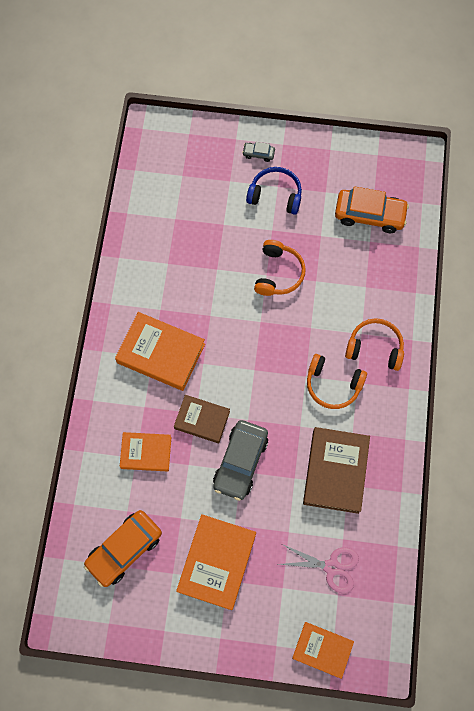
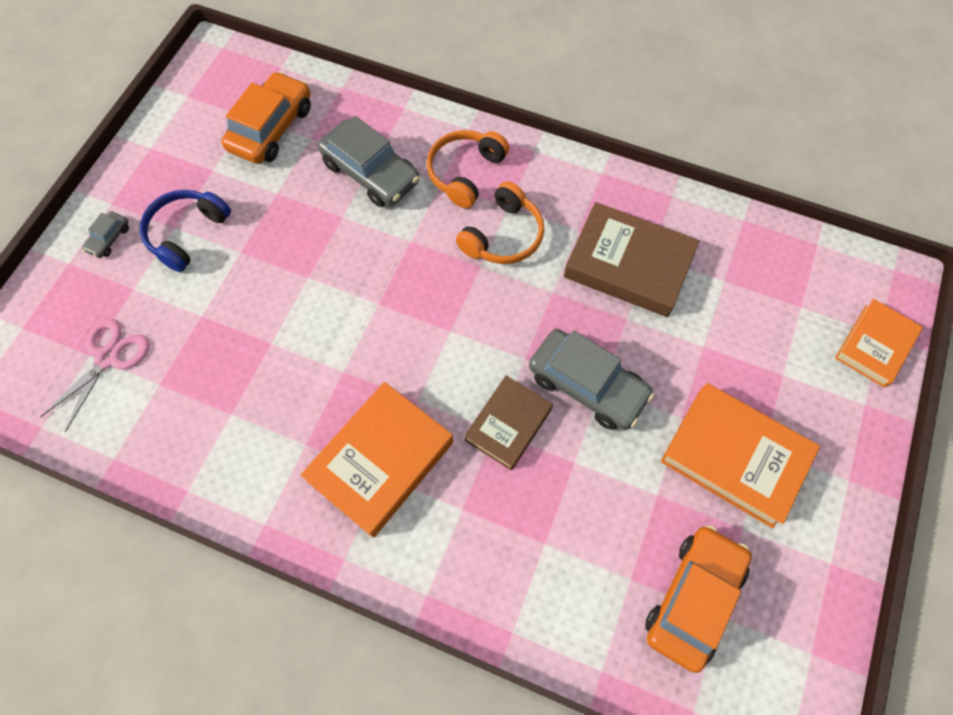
camera: 75 degrees left, 5 degrees down
(124, 549) = (693, 598): orange car -> orange car turned 120 degrees counterclockwise
(146, 452) = (540, 524): orange book -> none
(278, 273) = (312, 261): orange headphones -> none
(331, 567) = (762, 304): pink scissors -> pink scissors (108, 358)
(355, 287) = (371, 172): none -> grey car

